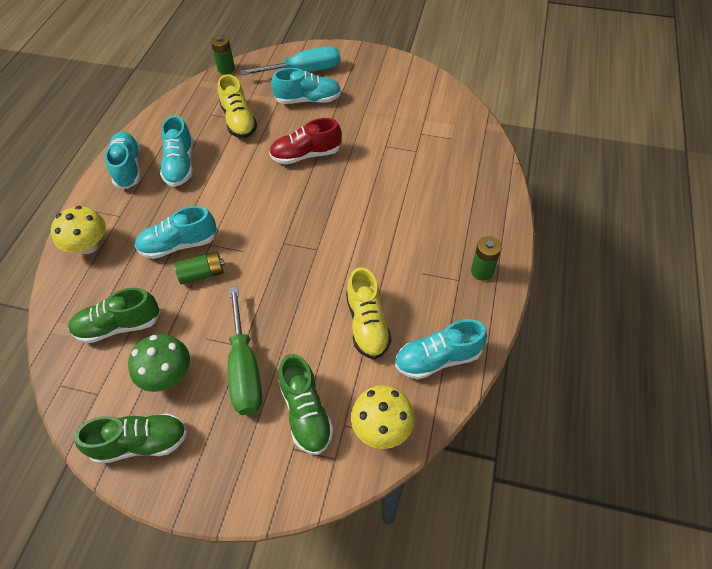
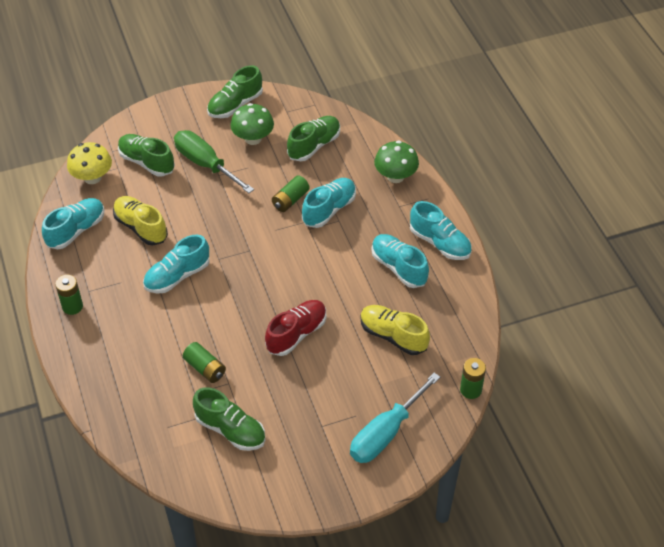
camera: 145 degrees right, 5 degrees down
(88, 246) = (395, 176): yellow mushroom -> green mushroom
(308, 100) = (348, 396): turquoise shoe -> turquoise shoe (177, 276)
(396, 163) = (205, 368): none -> green battery
(406, 116) = (230, 430): none -> green shoe

